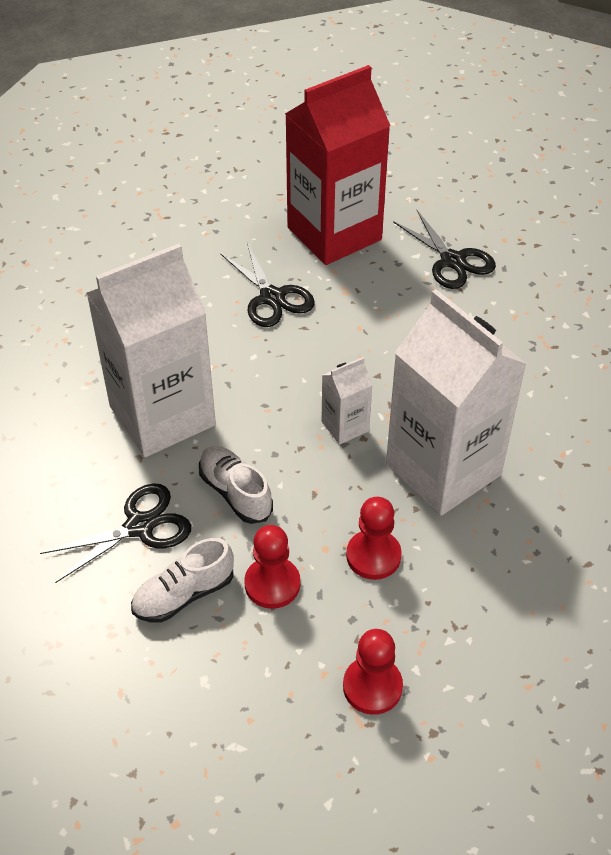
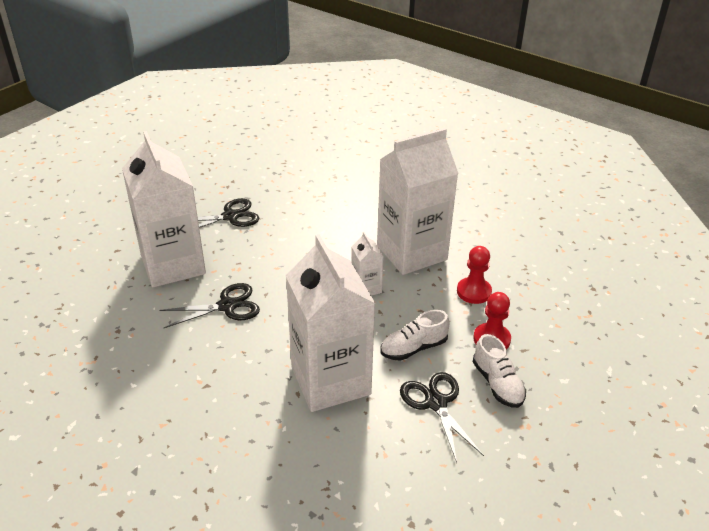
camera: 80 degrees left, 10 degrees down
(334, 234) = (173, 265): red carton -> white carton
(372, 687) = (565, 306): red pawn -> none

